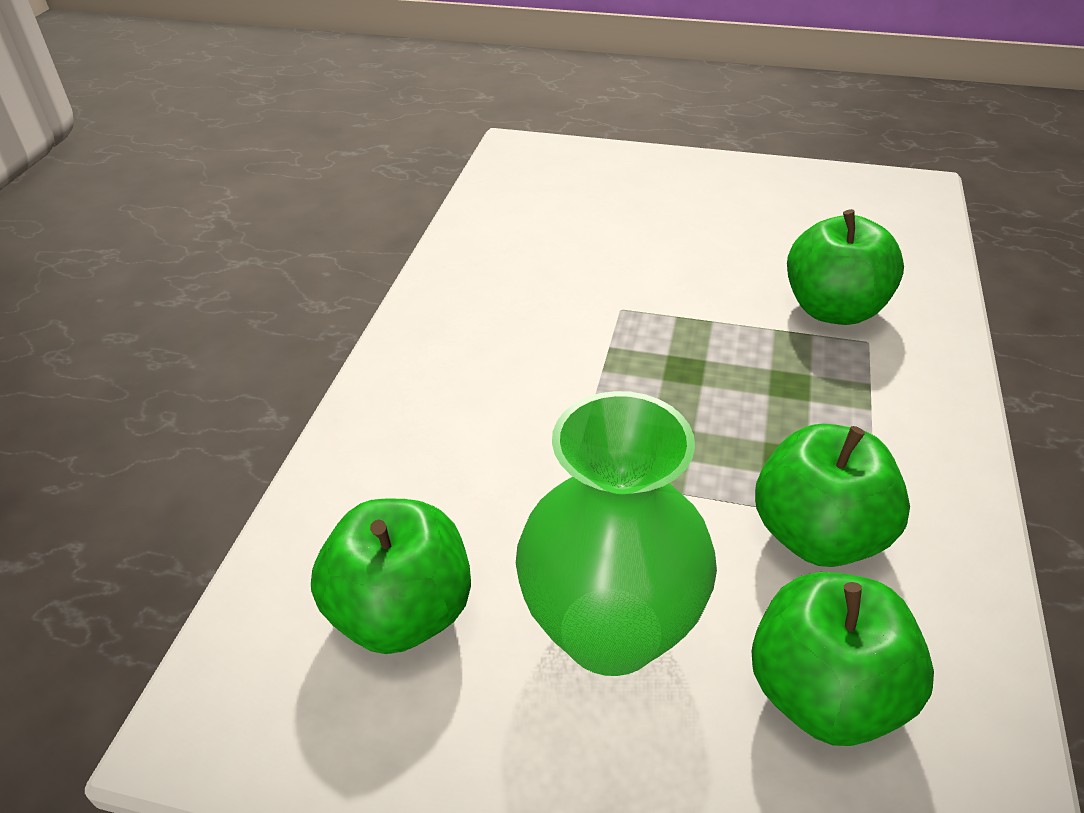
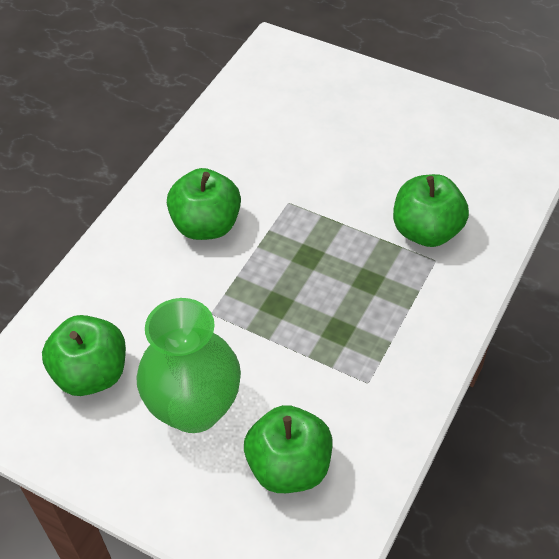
camera: 15 degrees right, 10 degrees up
(818, 535) = (332, 381): green apple -> green apple (206, 225)

